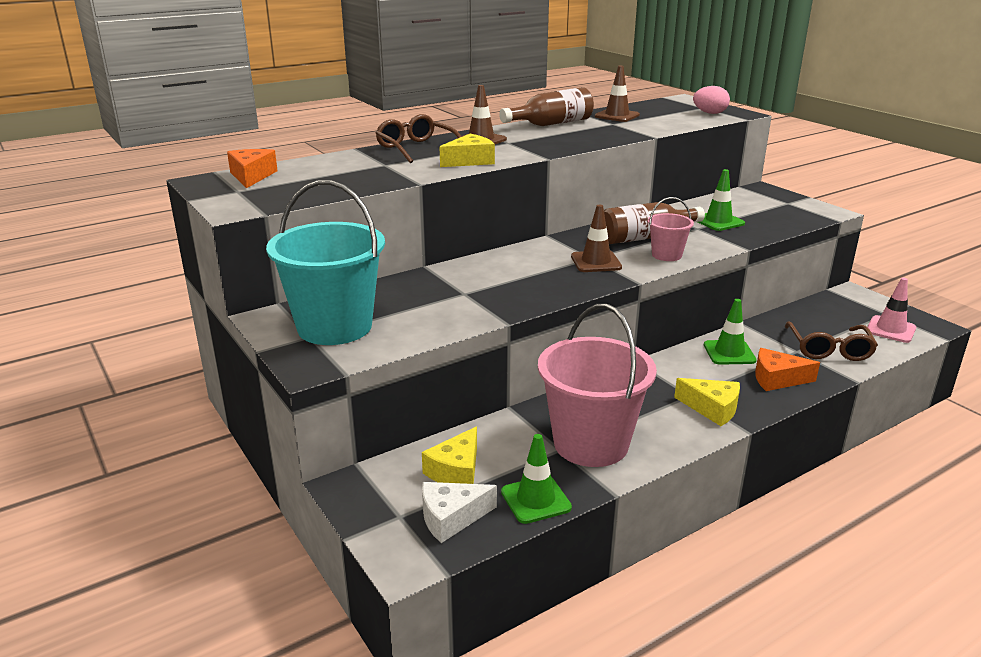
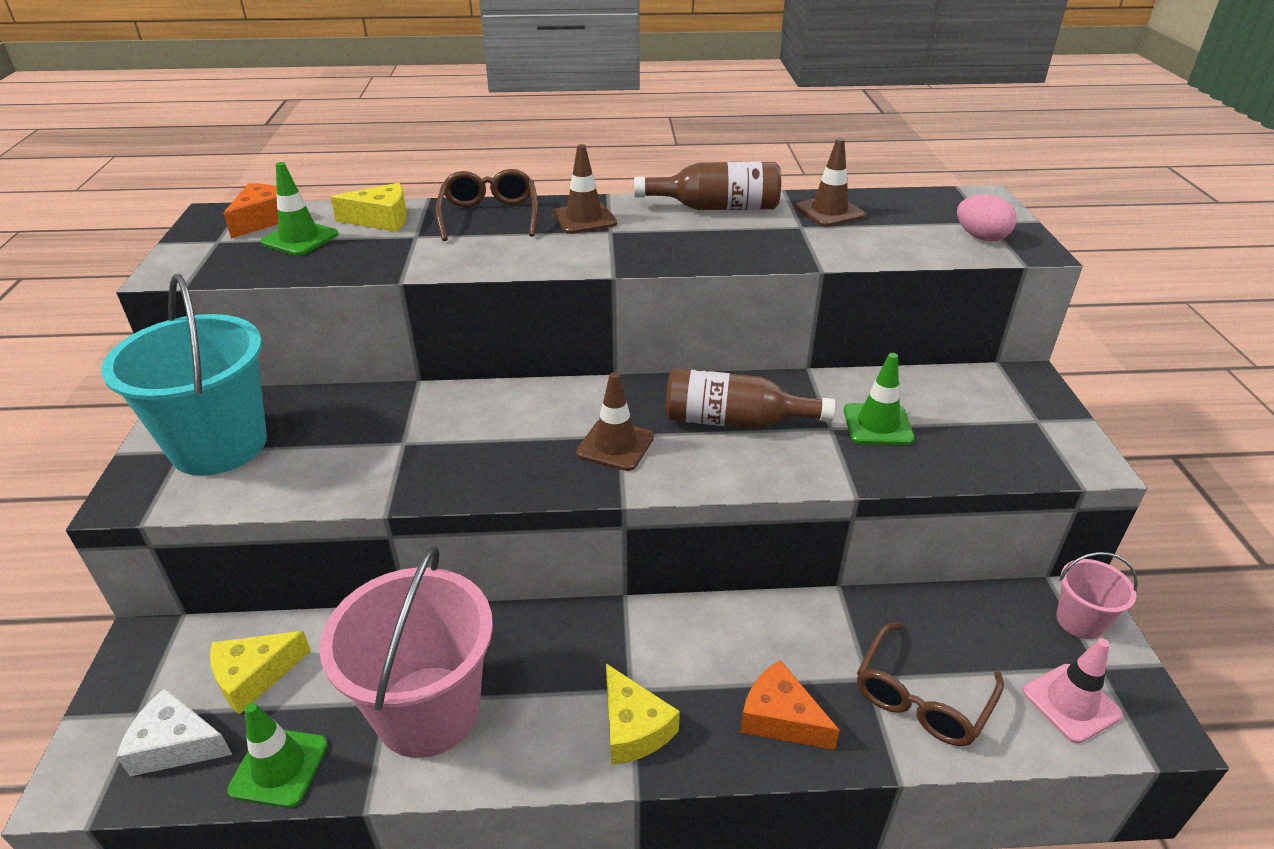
camera: 30 degrees right, 10 degrees up
(469, 161) = (514, 255): yellow cheese -> yellow cheese (381, 219)
(666, 255) = (723, 466): pink bucket -> pink bucket (1080, 621)
(729, 353) = (763, 638): green traffic cone -> green traffic cone (300, 239)

